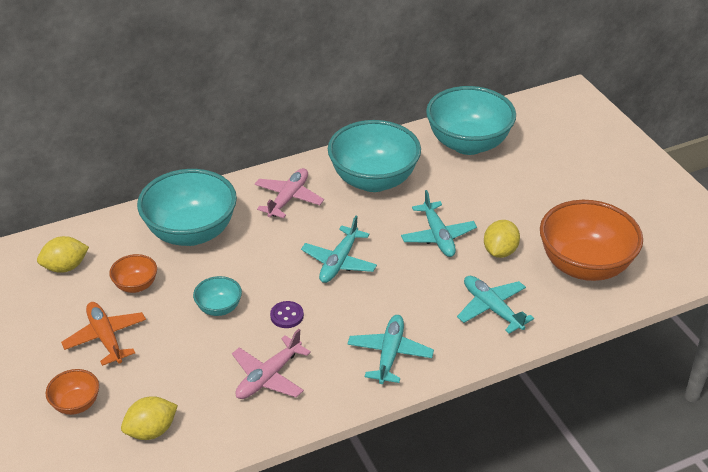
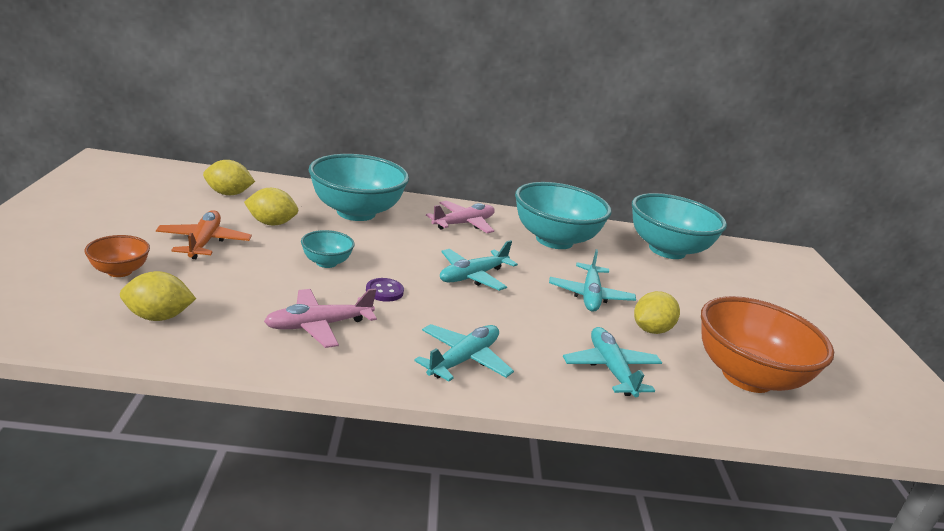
camera: 20 degrees right, 15 degrees down
(136, 285) = (271, 223): orange bowl -> yellow lemon

